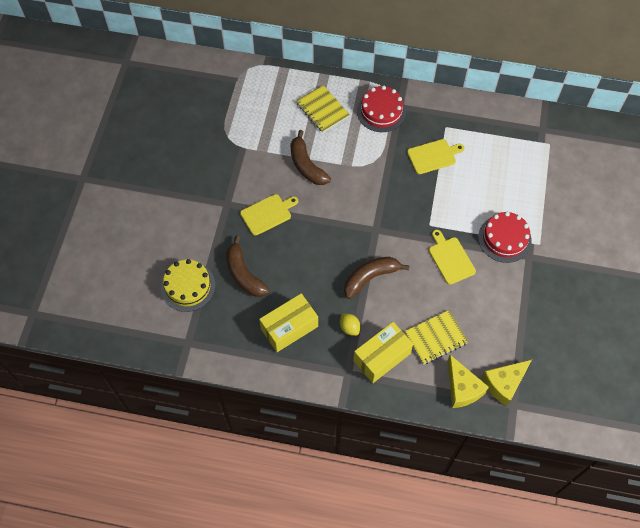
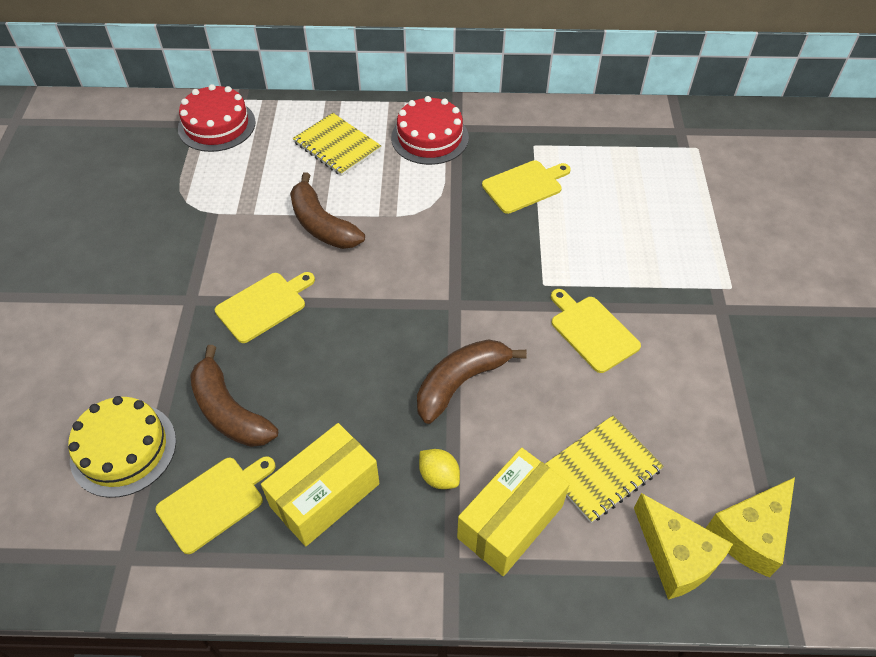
camera: 10 degrees left, 10 degrees down
(233, 322) = (214, 502): none -> yellow cutting board
(504, 238) = (672, 287): red cake -> red cake (216, 125)

